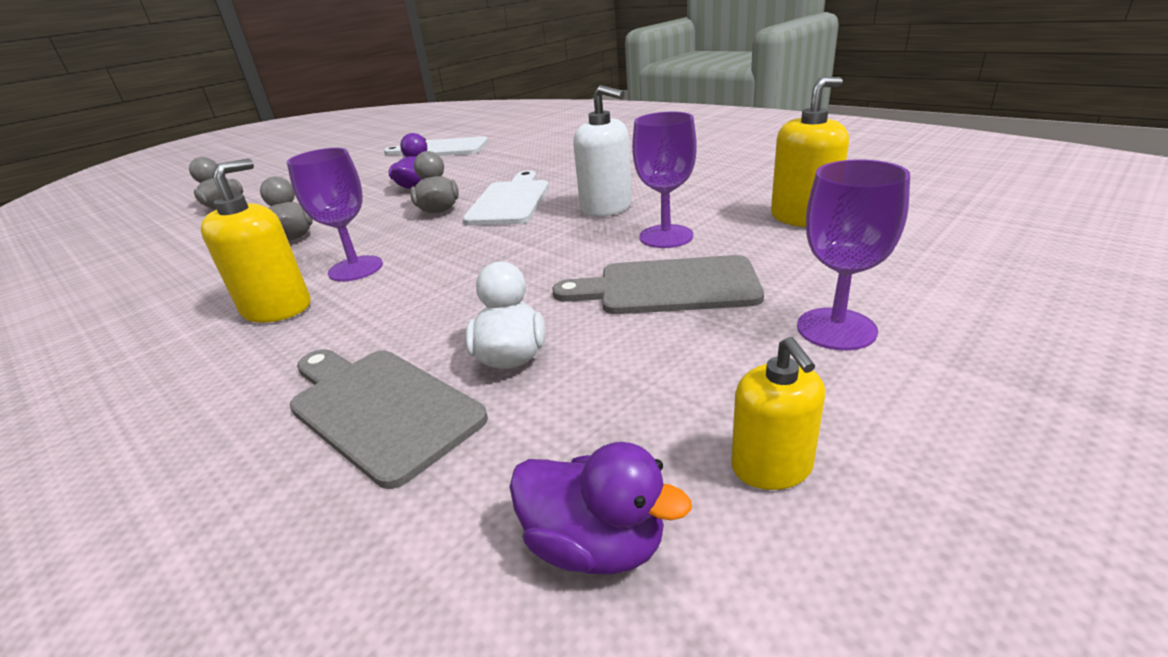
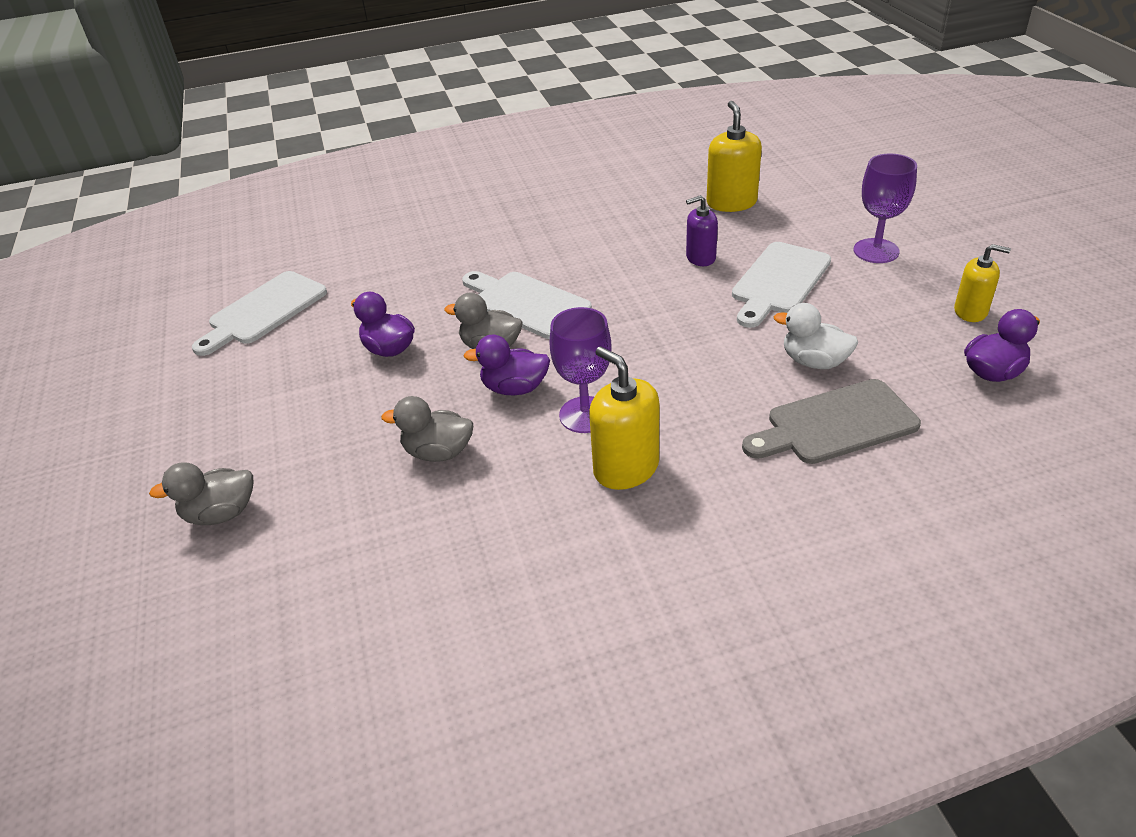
camera: 60 degrees left, 10 degrees up
(385, 234) = (514, 388): none -> purple duck
(606, 207) = (611, 264): white soap dispenser -> none
(666, 236) = (700, 258): purple goblet -> purple soap dispenser
(668, 287) = (778, 281): grey cutting board -> white cutting board

